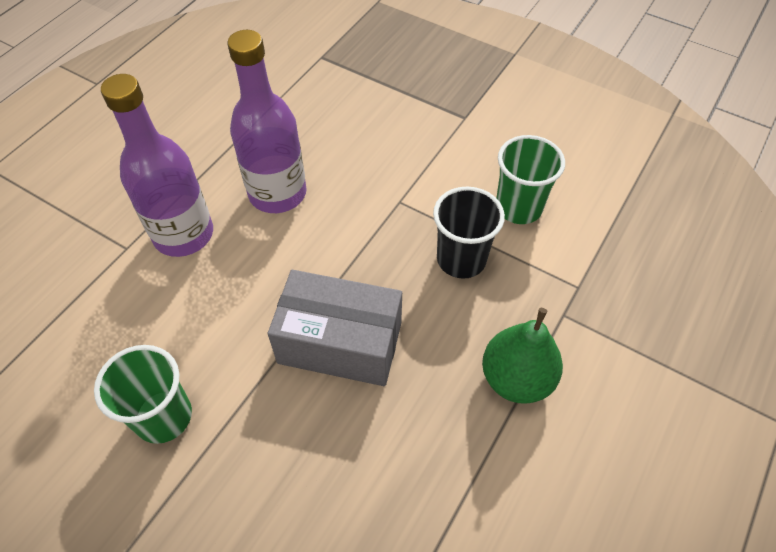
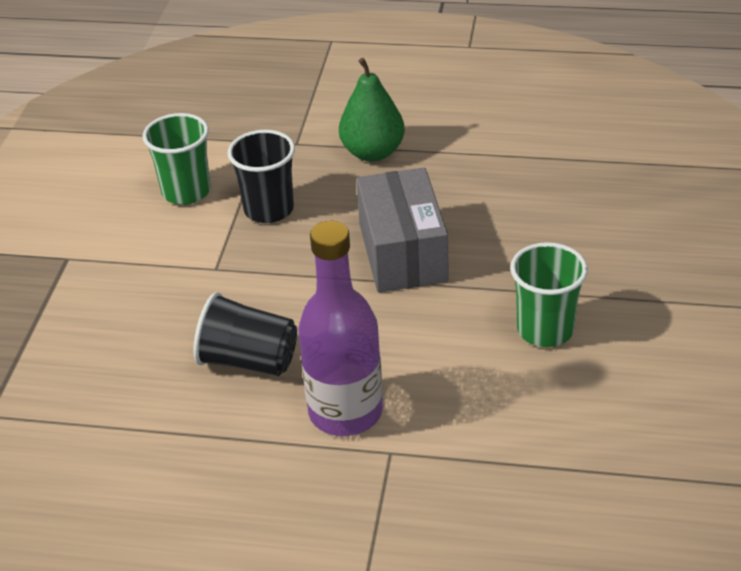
camera: 110 degrees left, 15 degrees down
(277, 193) = (248, 361): purple bottle -> black cup

